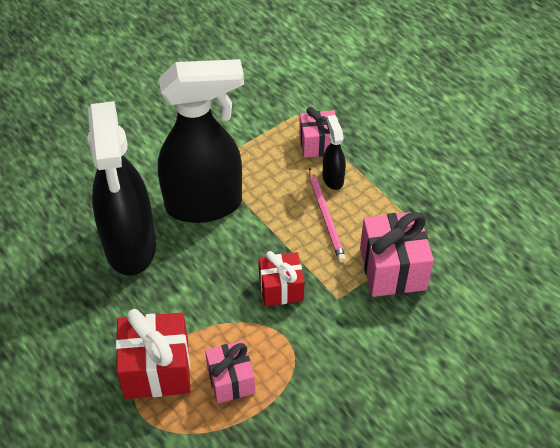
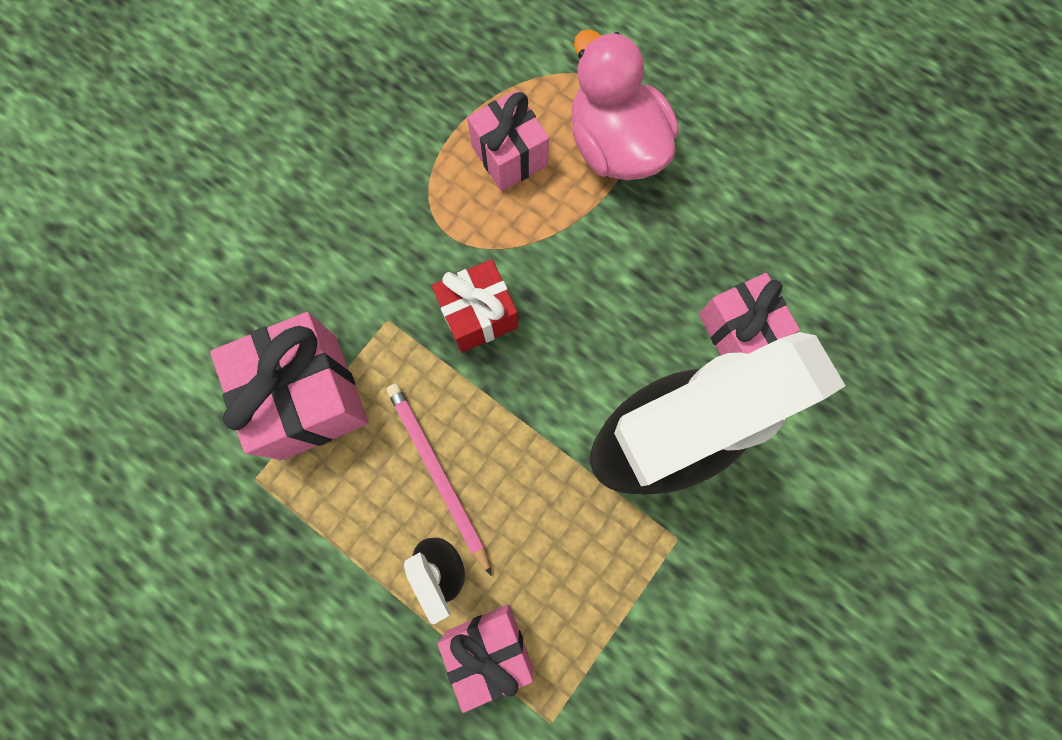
camera: 165 degrees right, 25 degrees up
(130, 247) = (738, 329): black spray bottle -> pink gift
(156, 369) = (615, 146): red gift -> pink duck

